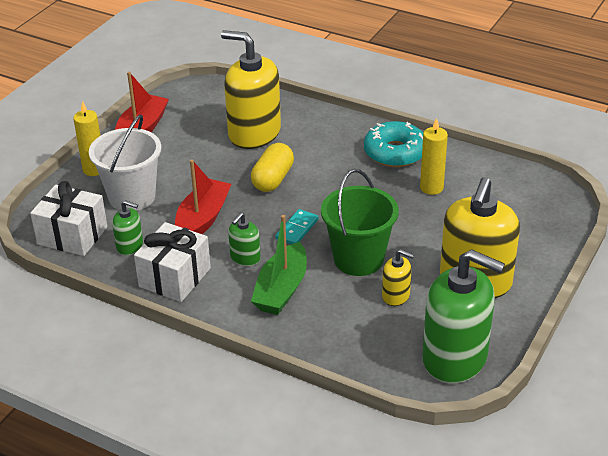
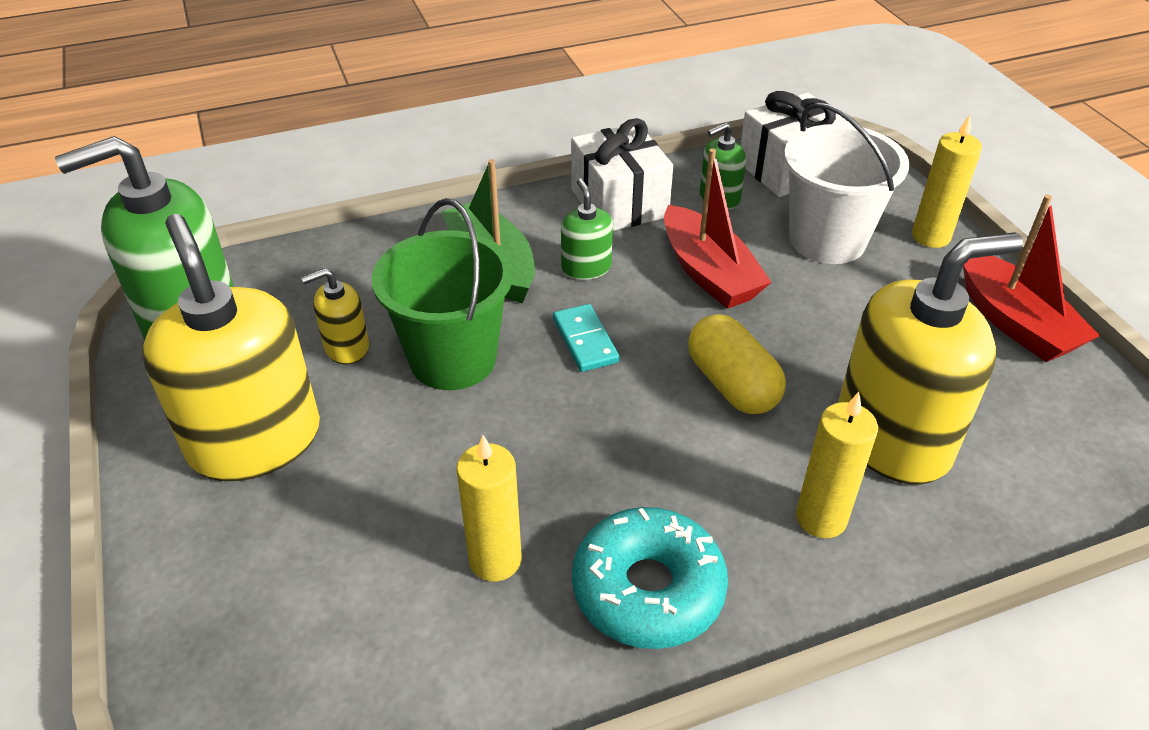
camera: 130 degrees right, 5 degrees up
(316, 133) = (821, 518): none -> yellow candle

